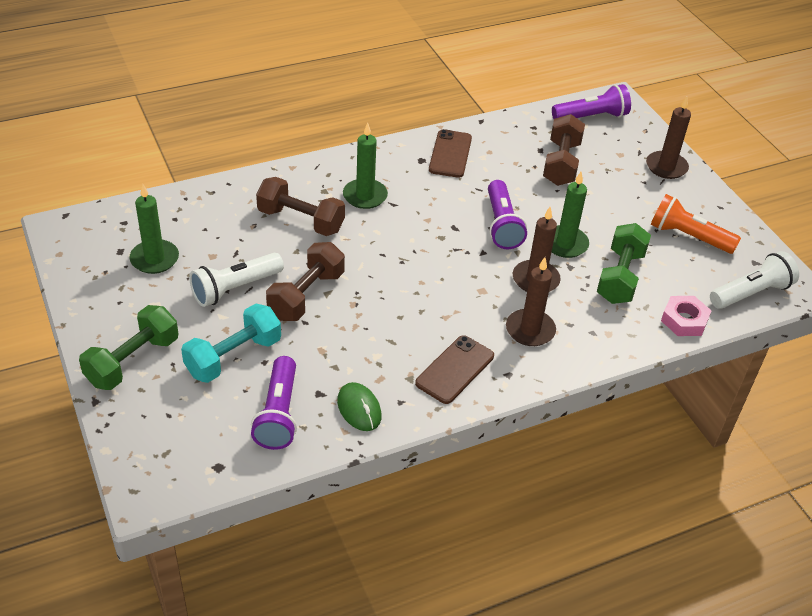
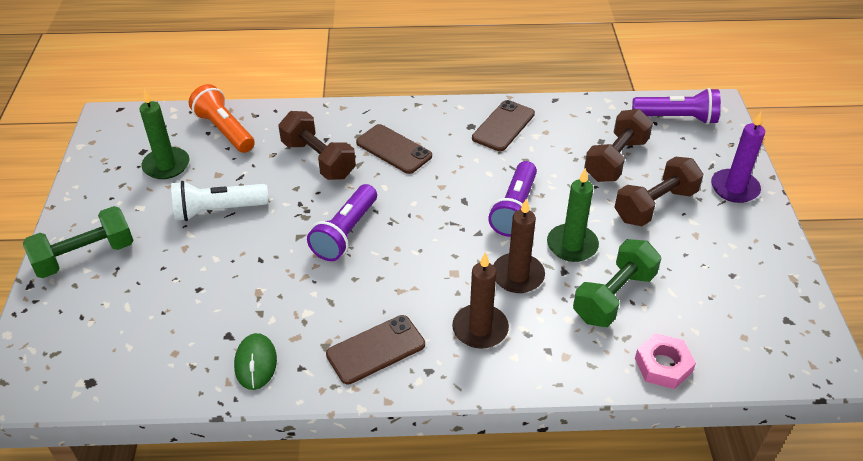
camera: 25 degrees right, 0 degrees up
(233, 357) = (174, 276): turquoise dumbbell -> none
(278, 414) = (177, 345): purple flashlight -> purple flashlight (345, 233)
(306, 295) = (278, 234): brown dumbbell -> brown dumbbell (655, 205)
(365, 196) = (394, 149): green candle -> brown phone
(666, 167) = (734, 188): brown candle -> purple candle
(688, 236) = (719, 271): orange flashlight -> orange flashlight (224, 130)
(751, 293) = (763, 355): white flashlight -> none

